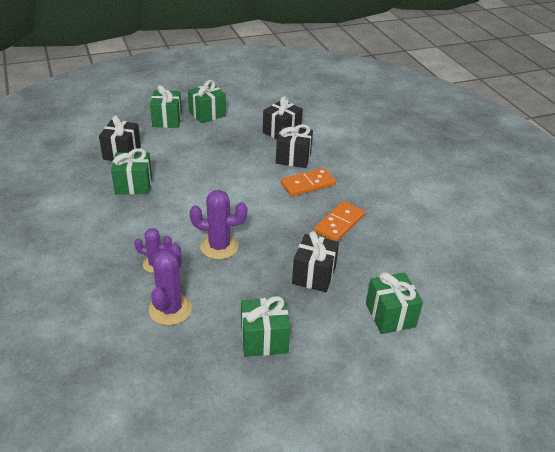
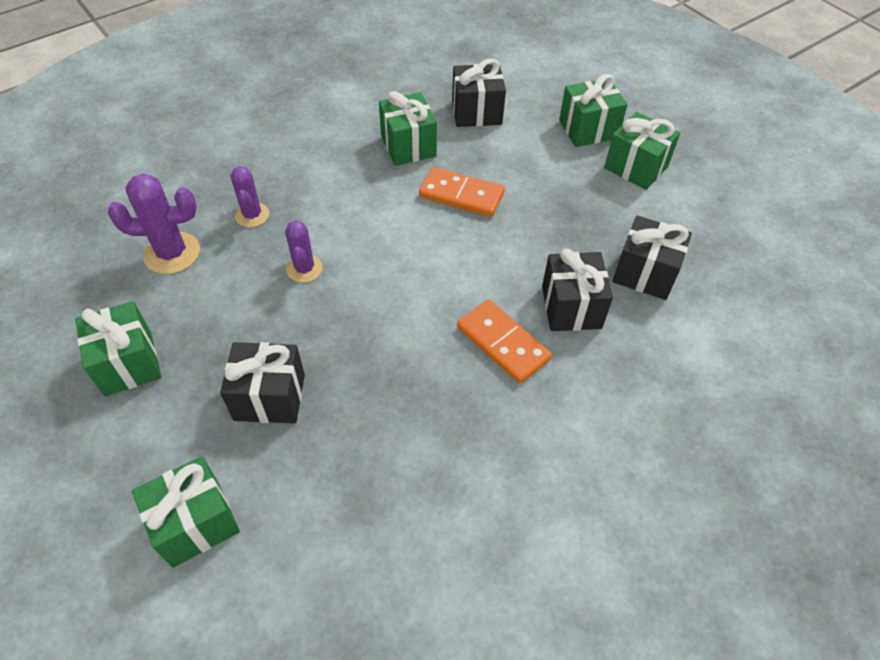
camera: 75 degrees right, 15 degrees up
(219, 247) = (304, 269): purple cactus -> purple cactus, size x0.64
(339, 223) = (410, 410): orange domino -> orange domino (461, 195)

